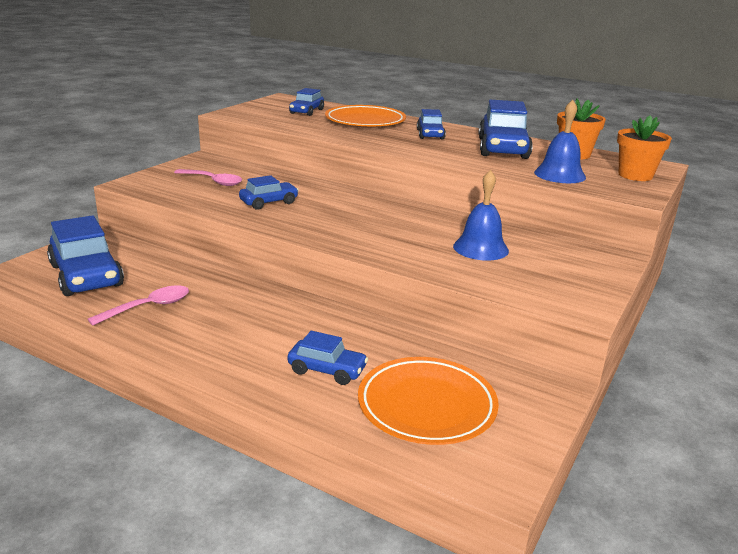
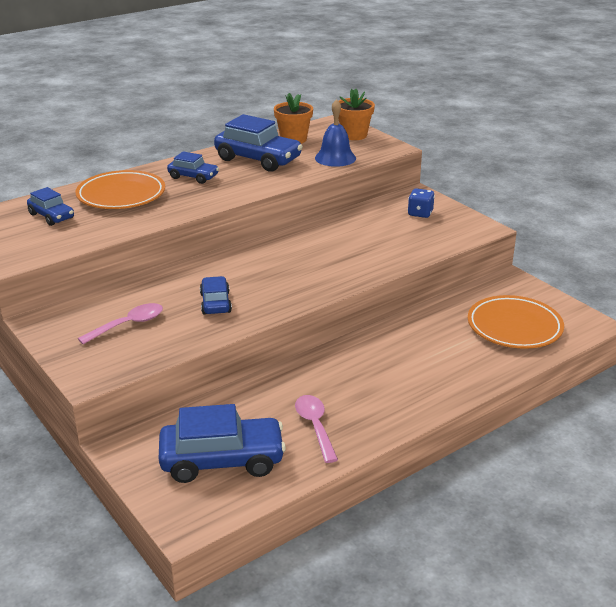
camera: 65 degrees left, 5 degrees up
(327, 370) = (458, 355): blue car -> none
(480, 248) = (376, 233): blue bell -> none
(564, 265) = (420, 213): none -> blue dice

